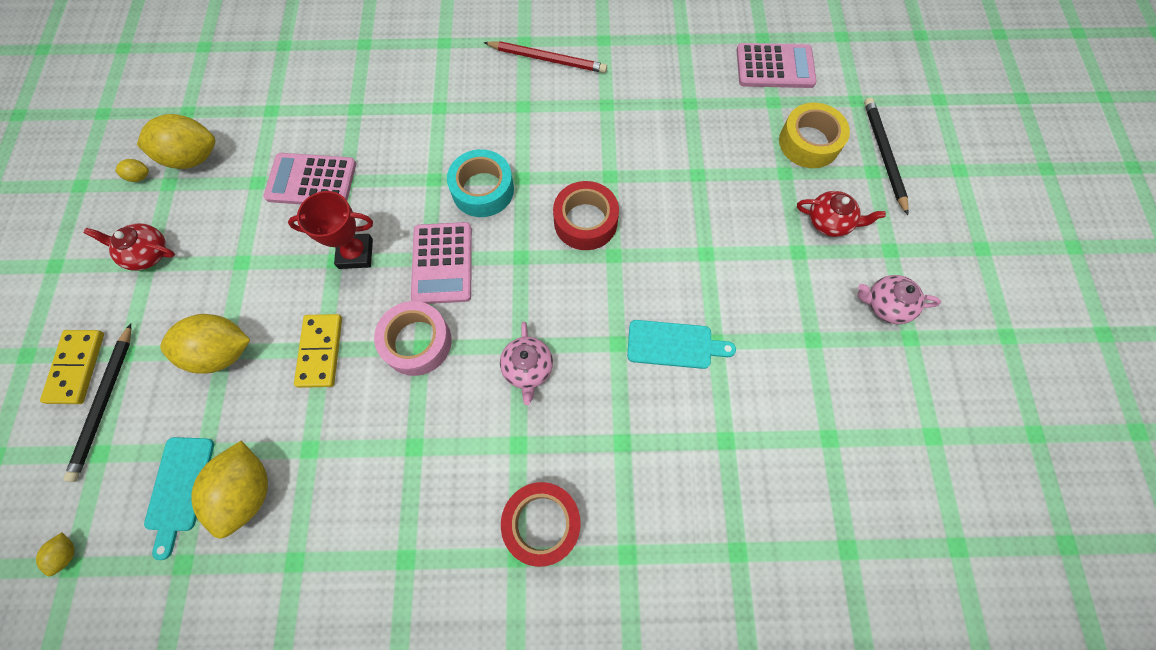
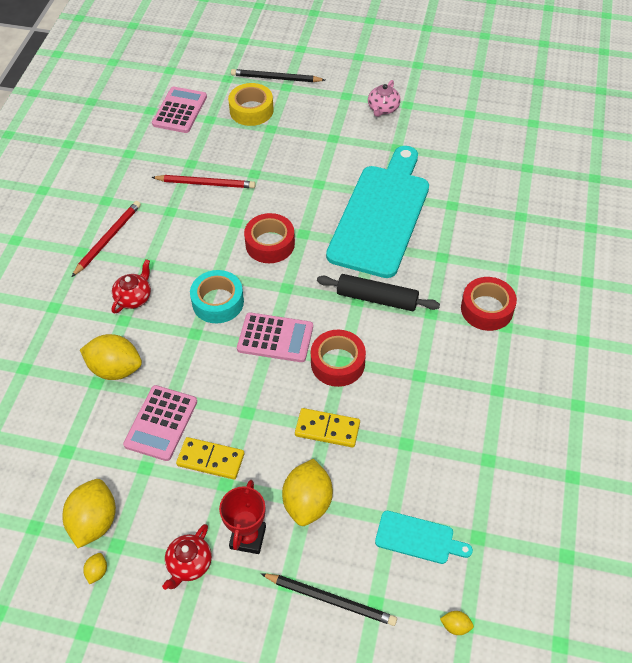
camera: 75 degrees left, 15 degrees down
(77, 367) = (289, 625): yellow domino -> yellow domino (211, 459)
(248, 491) = (430, 488): yellow lemon -> yellow lemon (115, 369)
(355, 253) = (246, 396): red trophy -> red trophy (248, 537)
(417, 342) = (337, 363): pink tape -> red tape
(528, 368) = (377, 298): pink teapot -> black rolling pin
(662, 127) = (206, 183): none -> red pencil
(674, 345) = (381, 216): turquoise cutting board -> turquoise cutting board, size x2.31
(830, 222) = (316, 117): red teapot -> red teapot (134, 297)

